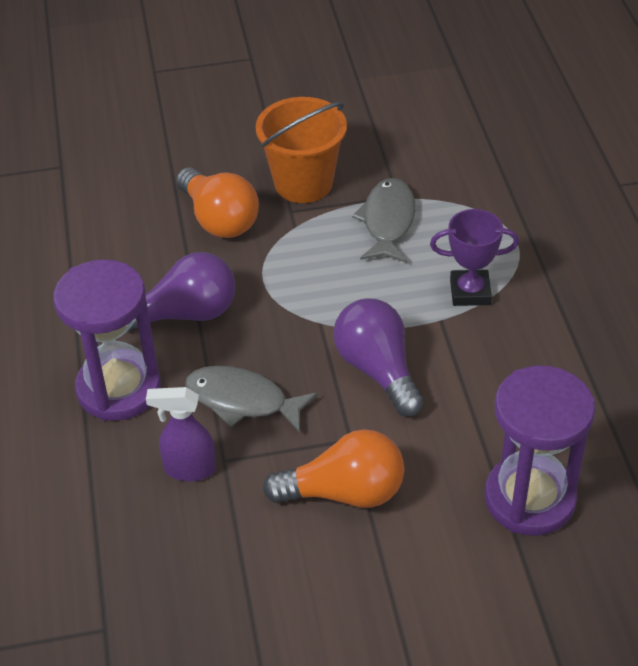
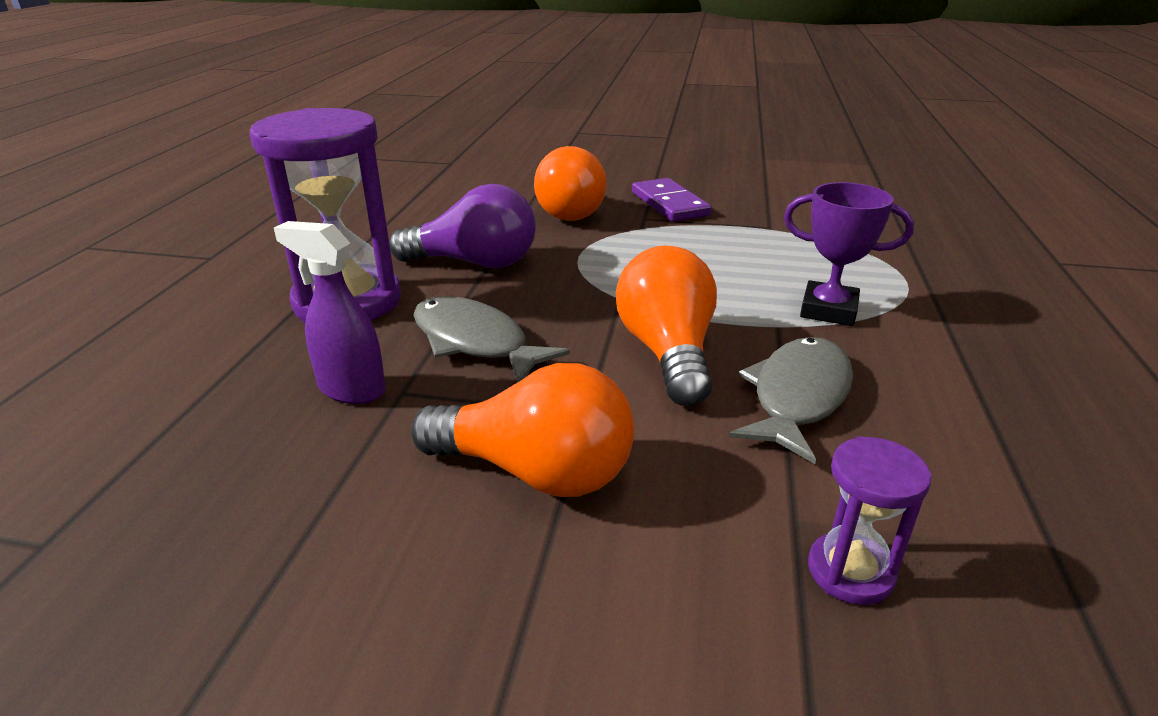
camera: 20 degrees right, 15 degrees down
(303, 183) = (669, 204): orange bucket -> purple domino
(378, 370) = (668, 353): purple light bulb -> orange light bulb
(387, 221) = (748, 241): grey fish -> grey fish (797, 397)
(529, 498) = (850, 571): purple hourglass -> purple hourglass, size x0.48

